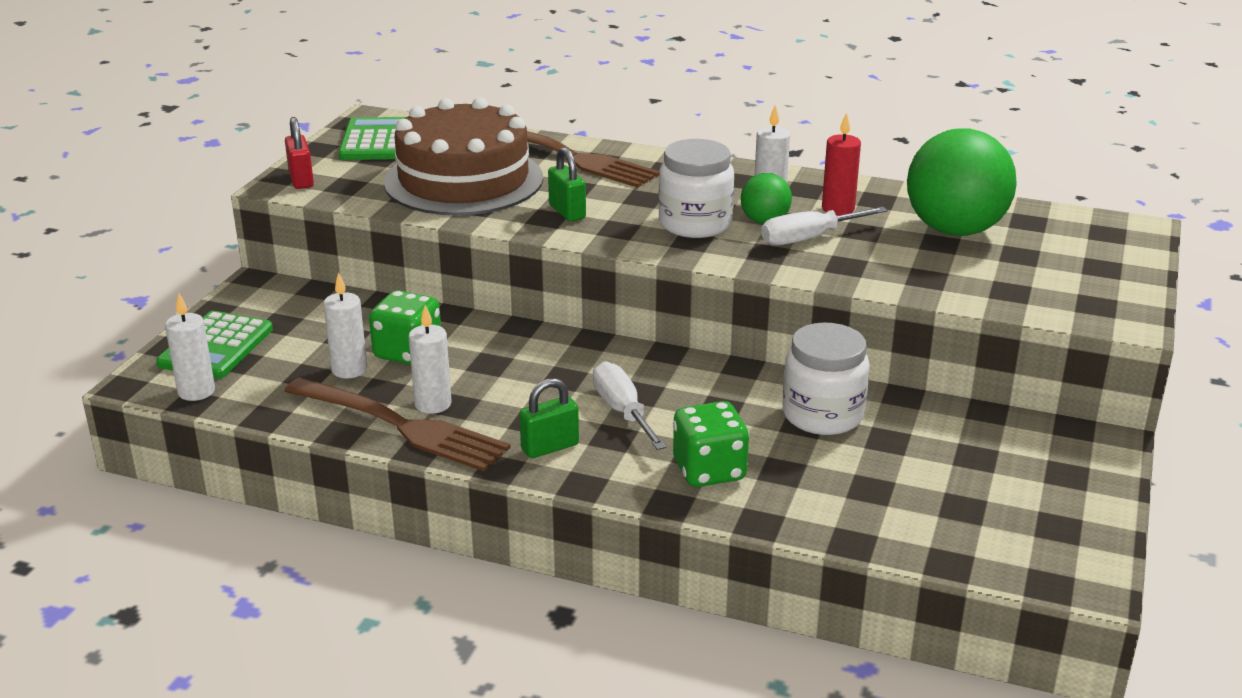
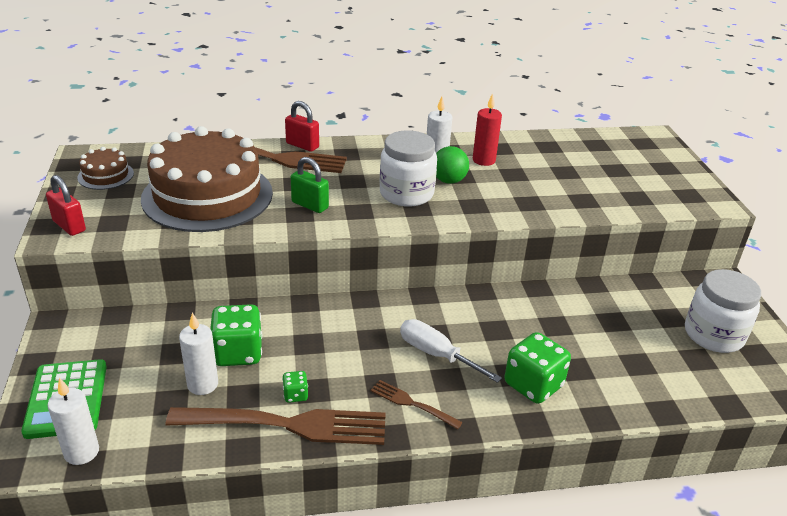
camera: 30 degrees left, 5 degrees up
(376, 141) = (106, 175): green calculator -> brown cake
(433, 404) = (295, 395): white candle -> green dice
(550, 447) = (413, 404): green padlock -> brown fork
(621, 151) = (302, 145): none -> red padlock
(808, 238) = (488, 187): white screwdriver -> none
(822, 415) = (561, 314): white jar -> white jar (713, 335)
(954, 230) = (564, 160): green ball -> none

